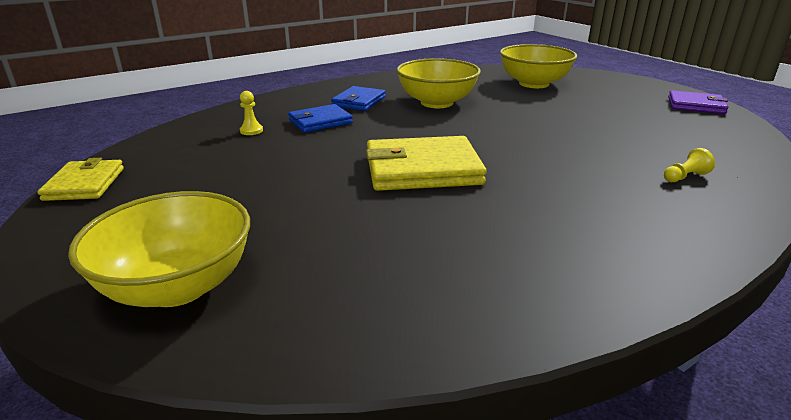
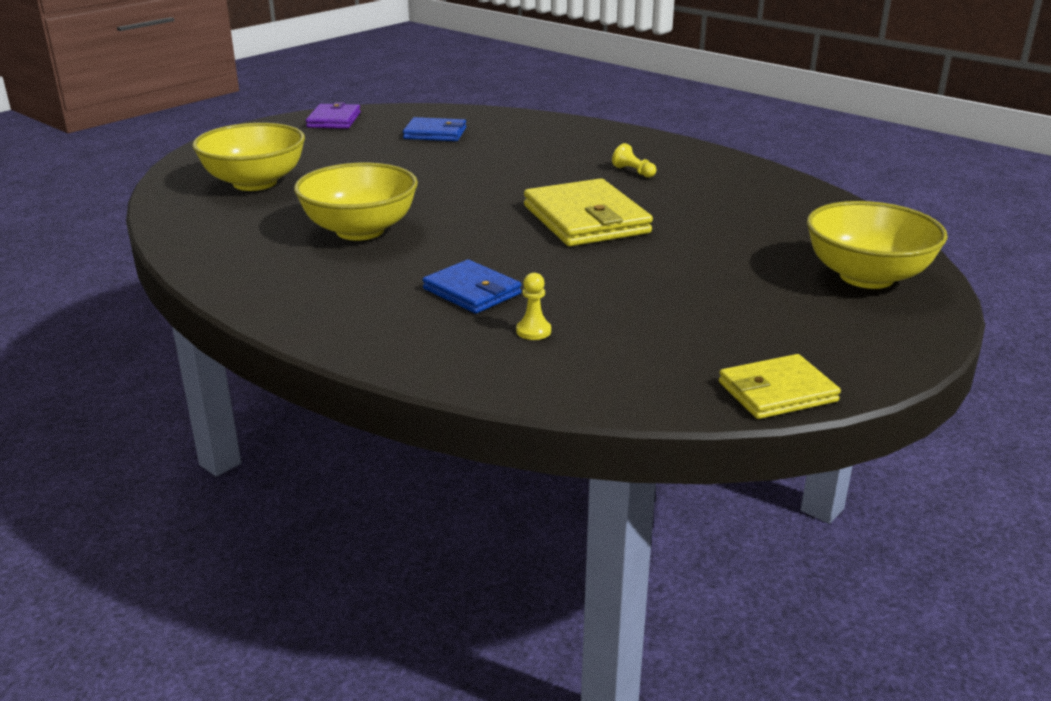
camera: 105 degrees left, 0 degrees up
(359, 101) = (369, 280): blue wallet -> blue wallet (435, 133)
(684, 177) = (532, 135): yellow pawn -> yellow pawn (633, 172)

